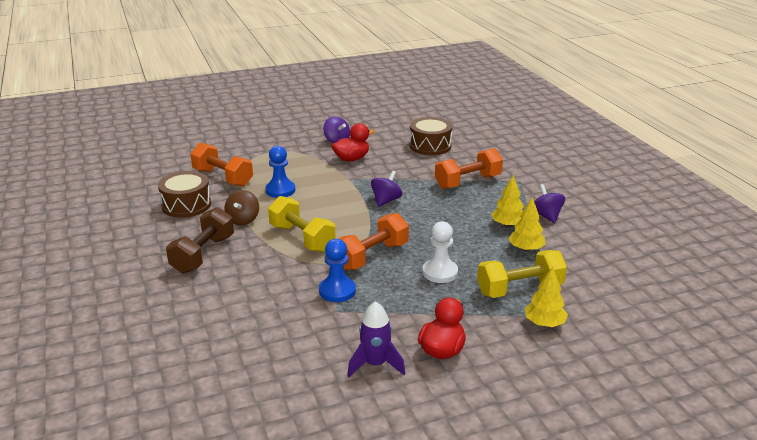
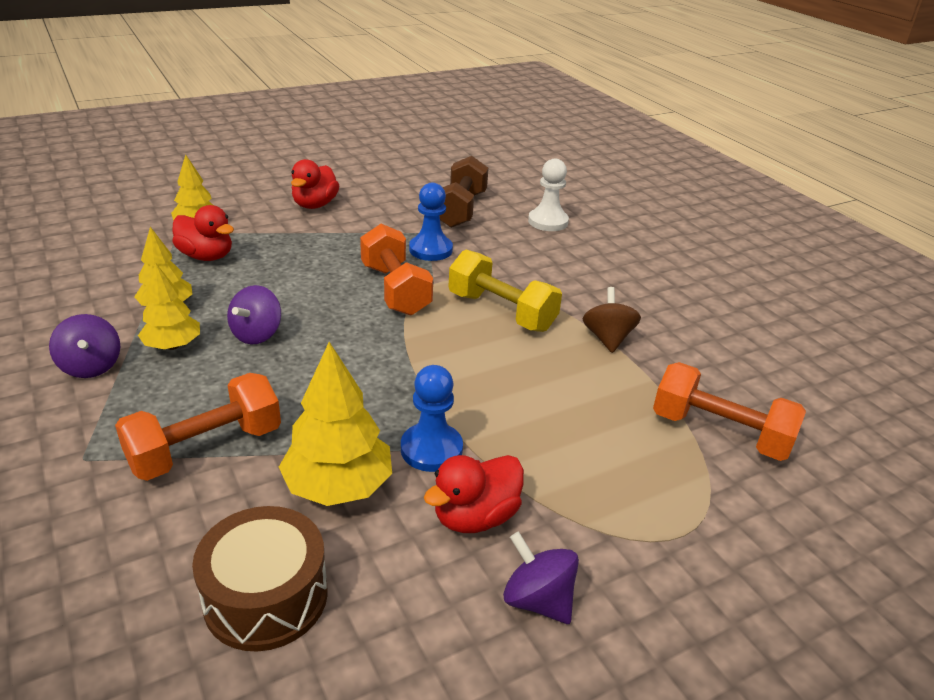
camera: 170 degrees right, 5 degrees up
(186, 205) = (722, 363): brown drum -> none
(203, 254) = (620, 285): brown dumbbell -> brown dumbbell (460, 210)
(280, 190) = (586, 404): blue pawn -> blue pawn (431, 449)
(371, 256) = (395, 290): orange dumbbell -> orange dumbbell turned 60 degrees counterclockwise
(375, 364) = (379, 195): purple rocket -> none
(386, 200) = (381, 388): purple spinning top -> purple spinning top (257, 334)
(407, 168) = (338, 486): none -> yellow tree
(440, 272) = (303, 272): white pawn -> white pawn (548, 222)
(519, 289) = (206, 256): yellow dumbbell -> red duck

